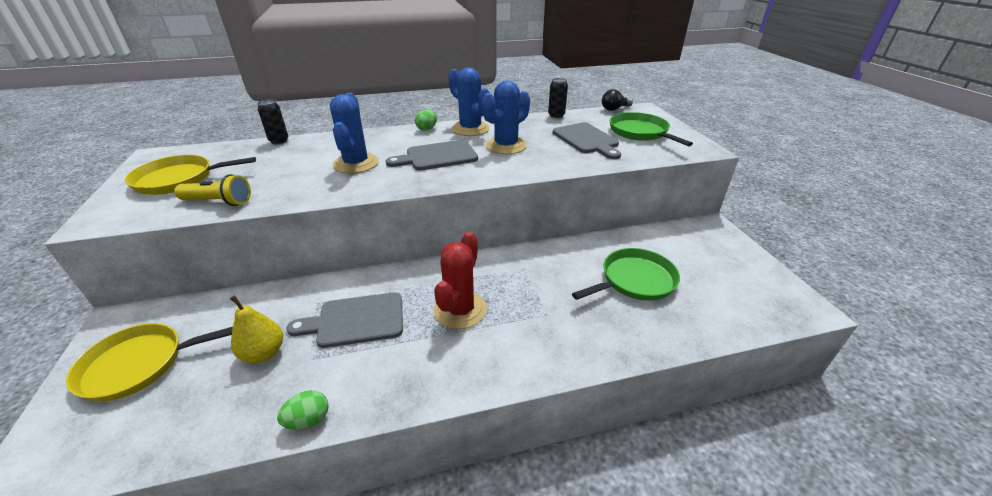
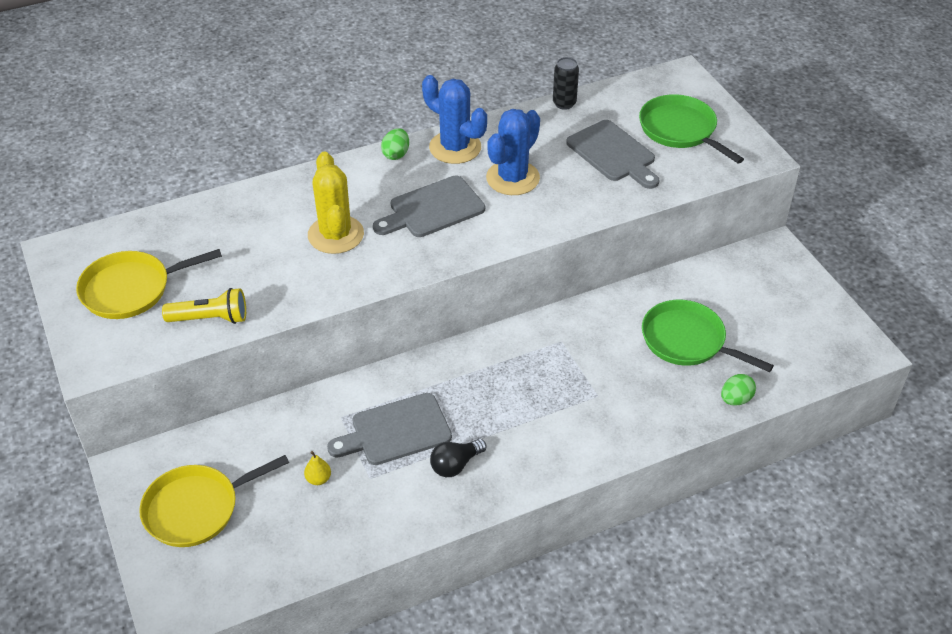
camera: 10 degrees left, 10 degrees up
(264, 353) = (318, 479): yellow pear -> yellow pear, size x0.56
(279, 141) = (207, 203): black can -> none
(308, 420) = (400, 532): green egg -> green egg (735, 399)
(356, 163) = (335, 235): blue cactus -> yellow cactus
(460, 310) = (504, 403): red cactus -> none
(614, 109) = (642, 79): black light bulb -> black light bulb (455, 465)
(635, 280) = (687, 340): green pan -> green pan turned 105 degrees counterclockwise

